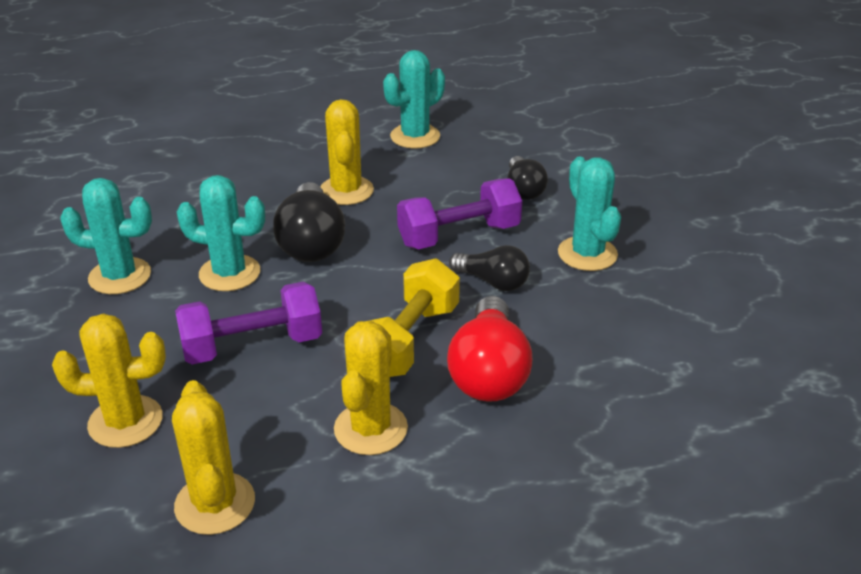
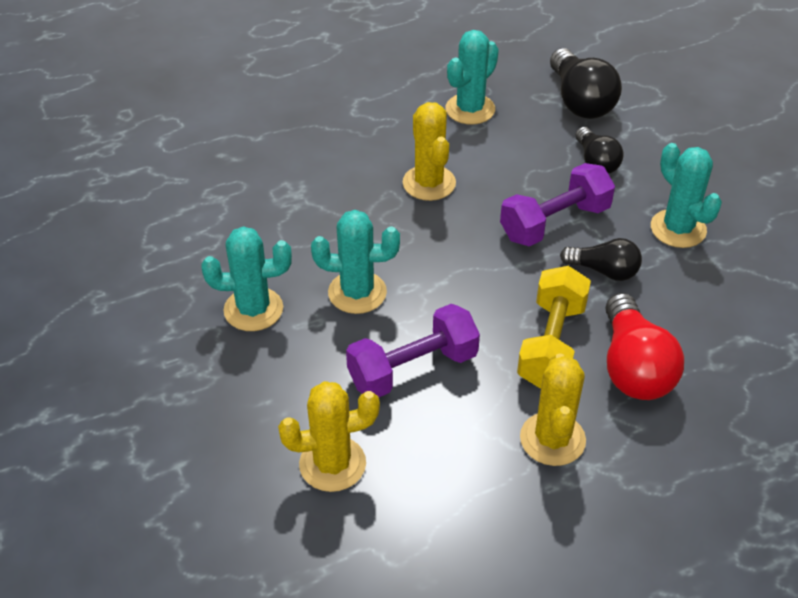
camera: 10 degrees left, 10 degrees up
(215, 503) = (448, 532): yellow cactus -> none
(311, 242) = (420, 247): black light bulb -> black light bulb (580, 101)

